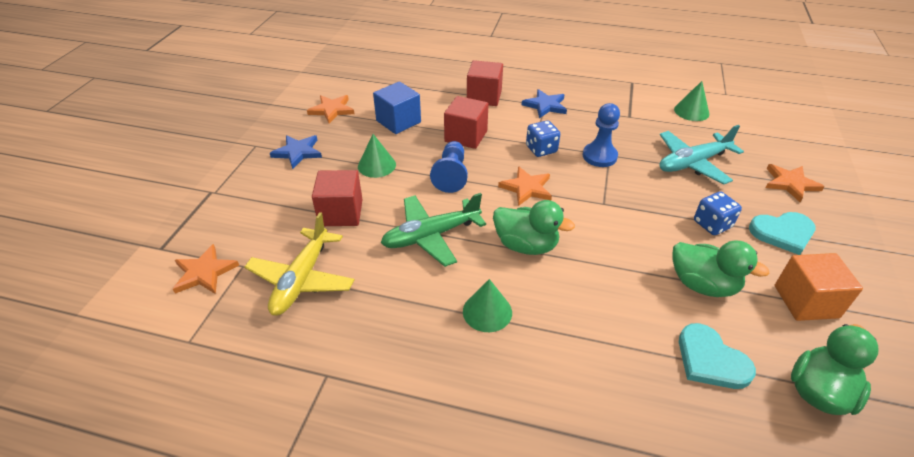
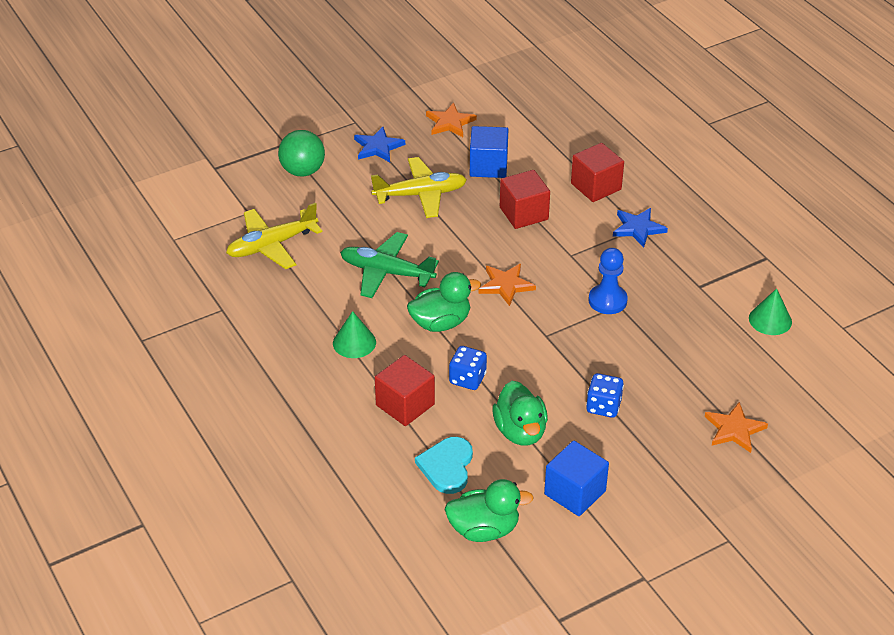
camera: 45 degrees right, 0 degrees up
(204, 272) = (223, 202): orange star -> none
(254, 203) = (302, 171): none -> green ball
(341, 213) = (349, 216): red cube -> red cube (405, 405)
(376, 165) = (420, 194): green cone -> yellow plane
(451, 175) = (464, 238): blue pawn -> none
(526, 245) = (441, 323): green duck -> green duck turned 90 degrees counterclockwise
(541, 149) = (568, 264): blue dice -> blue dice (467, 379)
(693, 163) = (679, 358): turquoise plane -> none
(782, 233) = (648, 450): turquoise heart -> none
(806, 301) = (575, 492): orange cube -> blue cube

